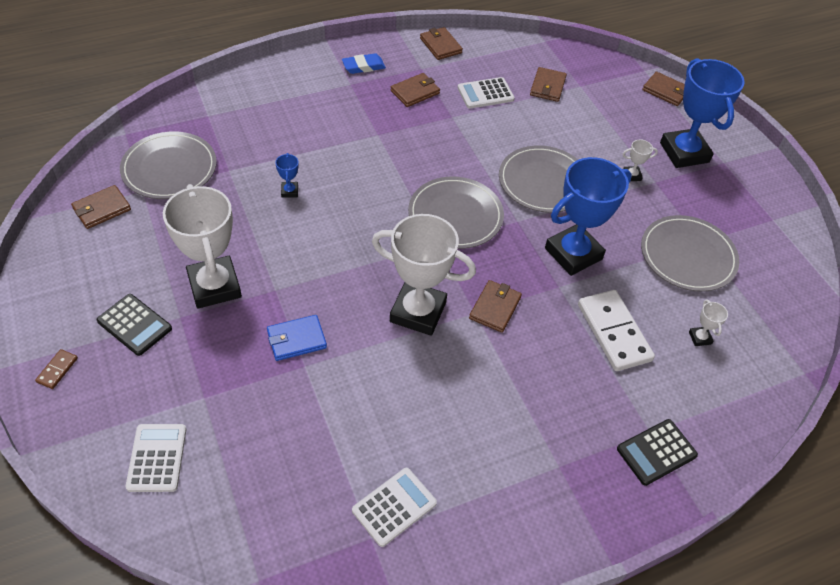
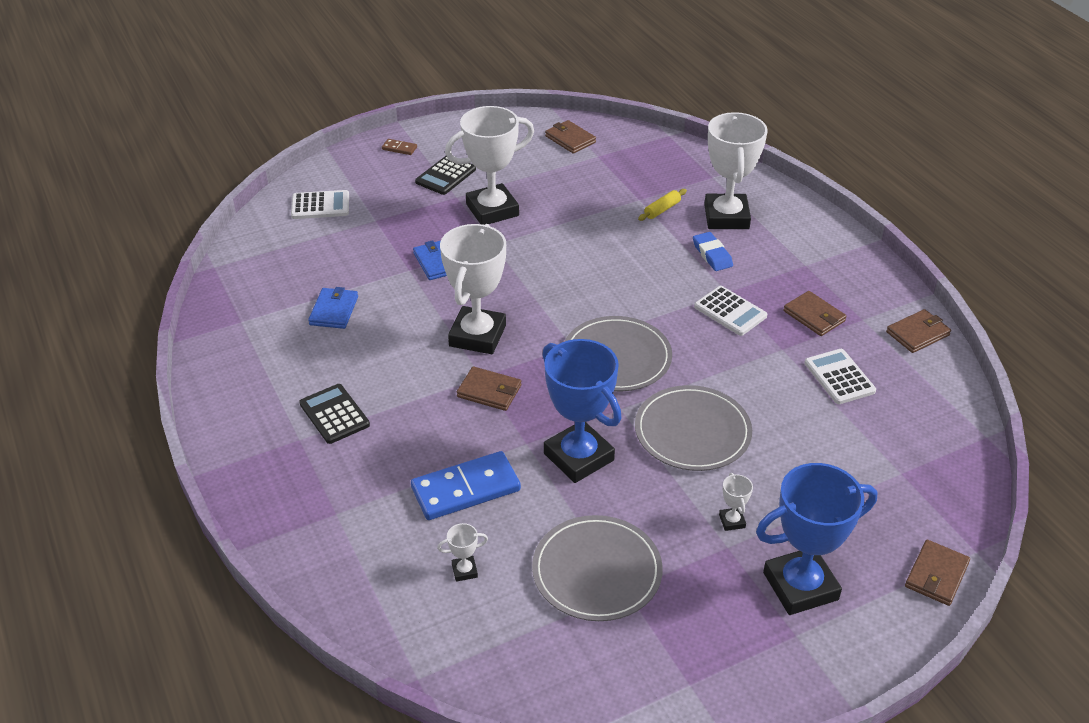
camera: 90 degrees right, 10 degrees down
(169, 168) = (631, 166): grey plate -> none
(250, 157) = (662, 210): none -> yellow rolling pin
(273, 117) = (726, 217): none -> white trophy
(289, 191) = (621, 239): blue trophy -> none
(363, 66) = (842, 272): blue eraser -> blue eraser (712, 254)
(364, 439) = (334, 311): none -> blue wallet
(394, 507) = (267, 332): white calculator -> white calculator (730, 311)
(547, 87) = (882, 438): brown wallet -> none
(613, 332) = (465, 489): white domino -> blue domino
(656, 452) = (311, 517): black calculator -> black calculator (334, 414)

